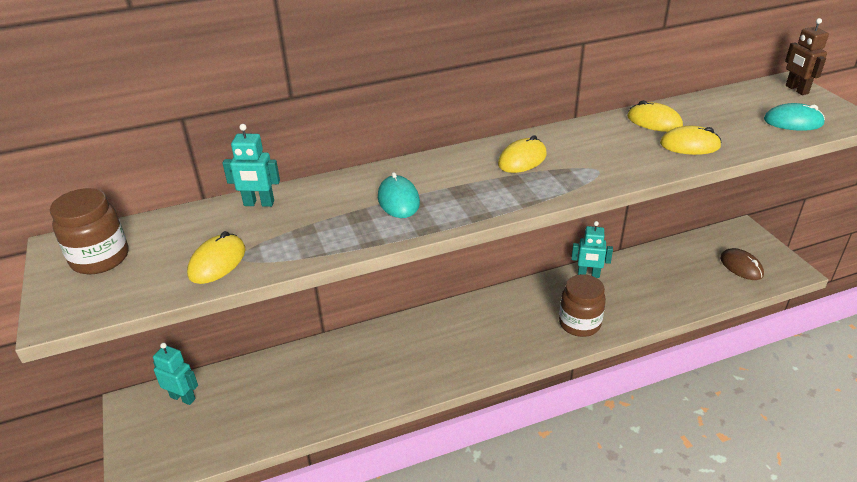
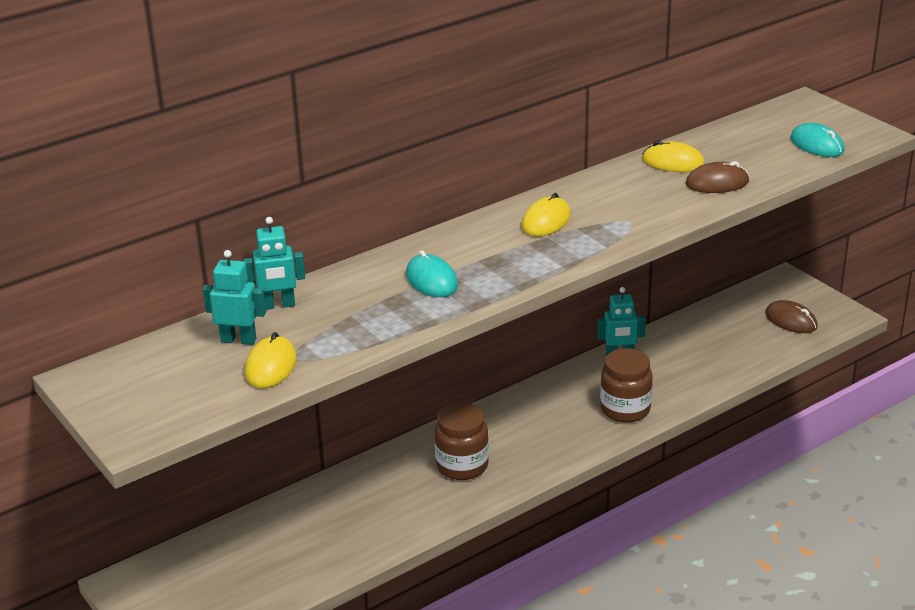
camera: 15 degrees left, 5 degrees down
(100, 258) = (137, 383): brown jar -> brown jar (462, 466)
(183, 397) = (184, 565): turquoise robot -> turquoise robot (238, 340)
(689, 145) = (717, 183): yellow mouse -> brown mouse
(793, 122) = (817, 145): turquoise mouse -> turquoise mouse turned 60 degrees clockwise
(796, 89) = (814, 108): brown robot -> none

